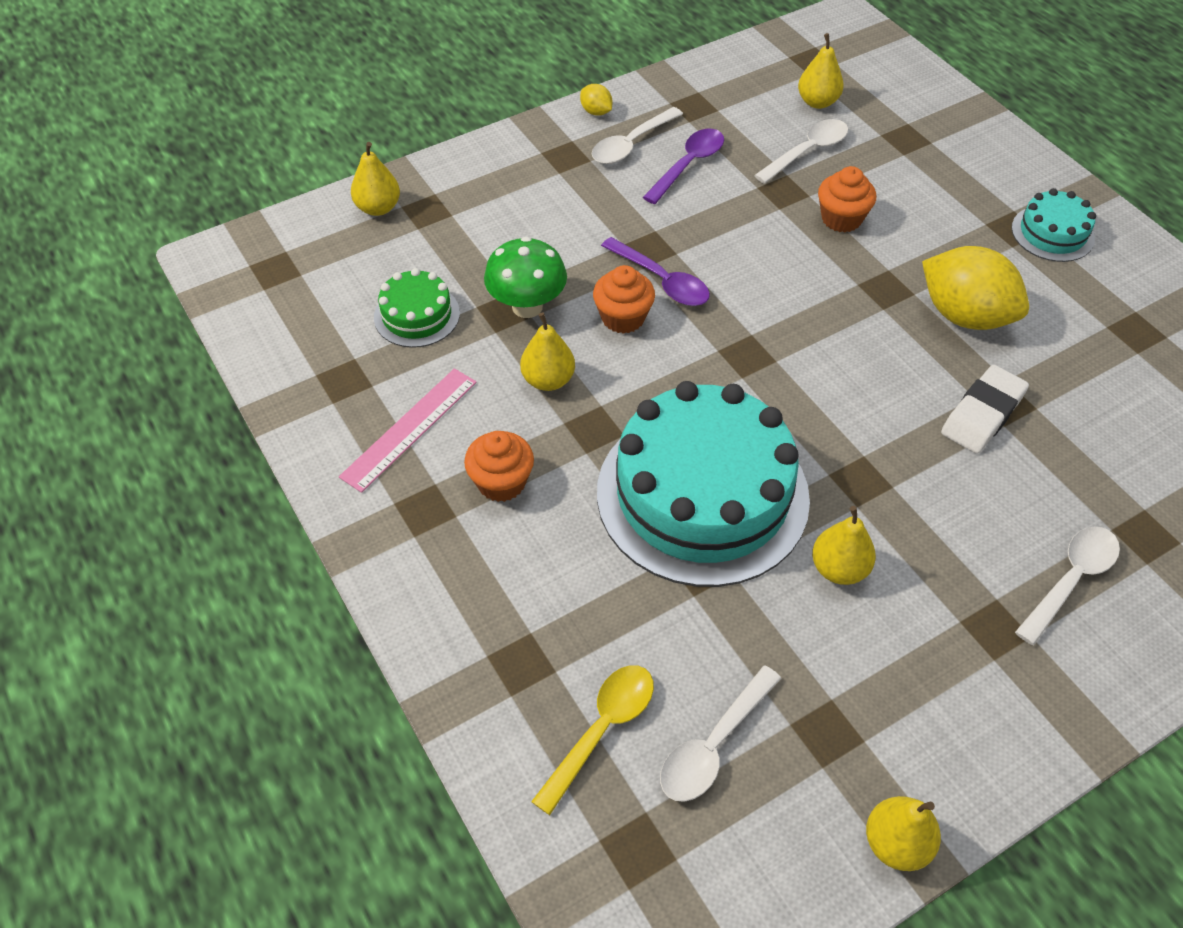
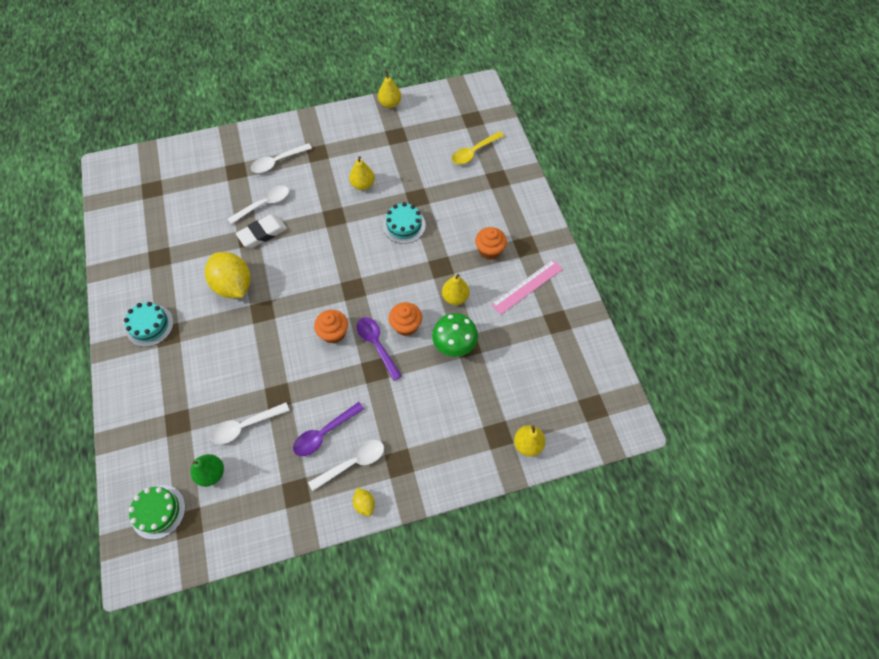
camera: 165 degrees left, 10 degrees up
(417, 315) = (515, 353): green cake -> green cake (158, 511)
(702, 494) = (404, 225): turquoise cake -> turquoise cake, size x0.45
(713, 745) = (436, 140): white spoon -> white spoon (264, 204)
(817, 102) = (211, 473): yellow pear -> green pear
(841, 219) = (257, 365): orange cupcake -> orange cupcake (334, 333)

